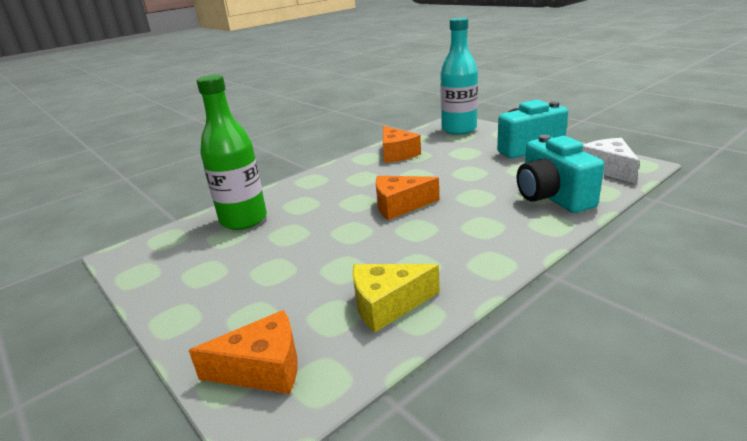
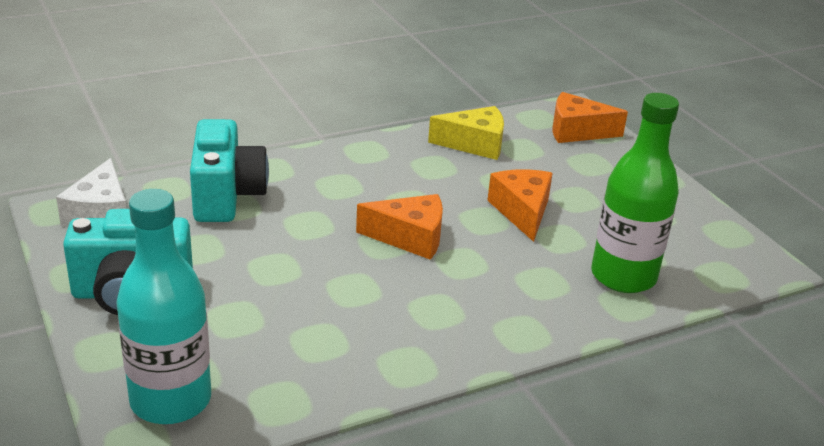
camera: 170 degrees left, 5 degrees up
(397, 154) = (348, 356): orange cheese -> orange cheese (522, 211)

